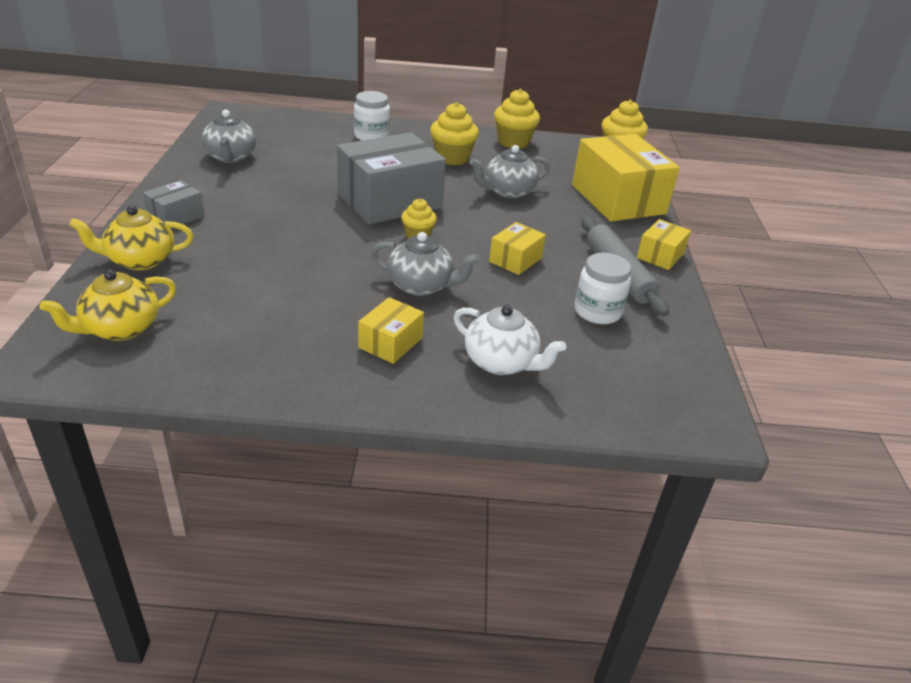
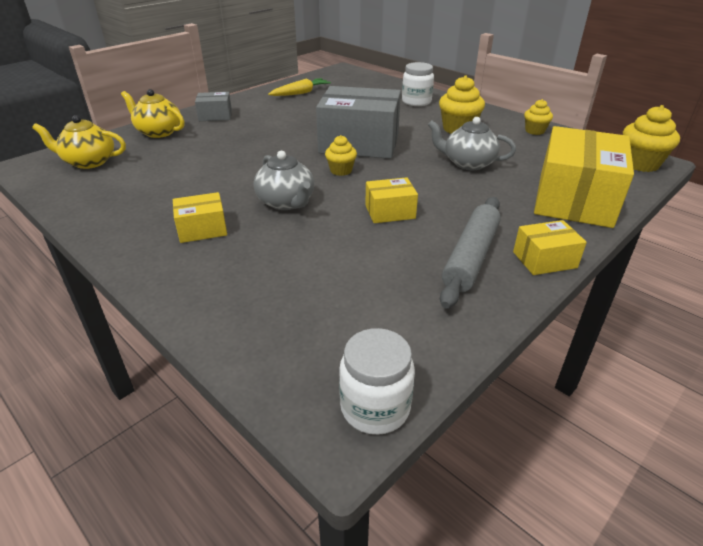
camera: 45 degrees right, 0 degrees up
(230, 157) = (300, 93): grey teapot -> yellow carrot
(501, 362) = (250, 278): white teapot -> none
(513, 142) = (534, 131): yellow cupcake -> yellow cupcake, size x0.61
(597, 311) = (396, 278): white jar -> white jar (375, 407)

